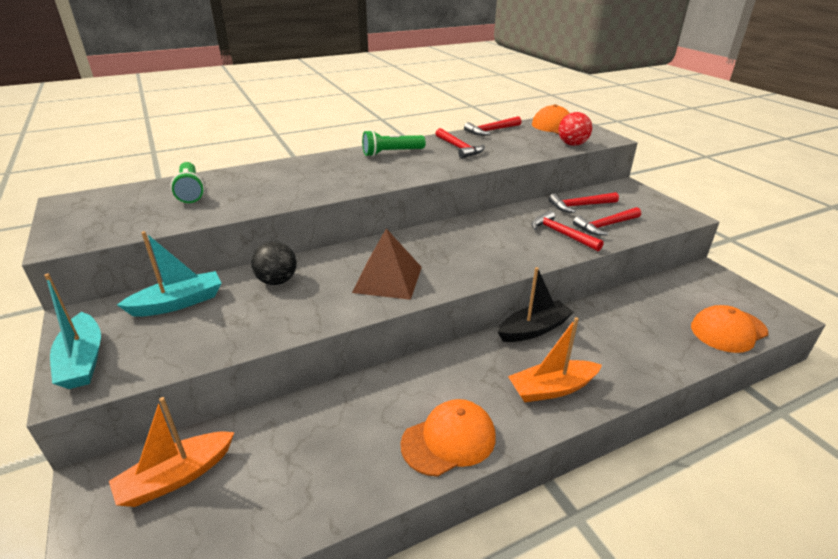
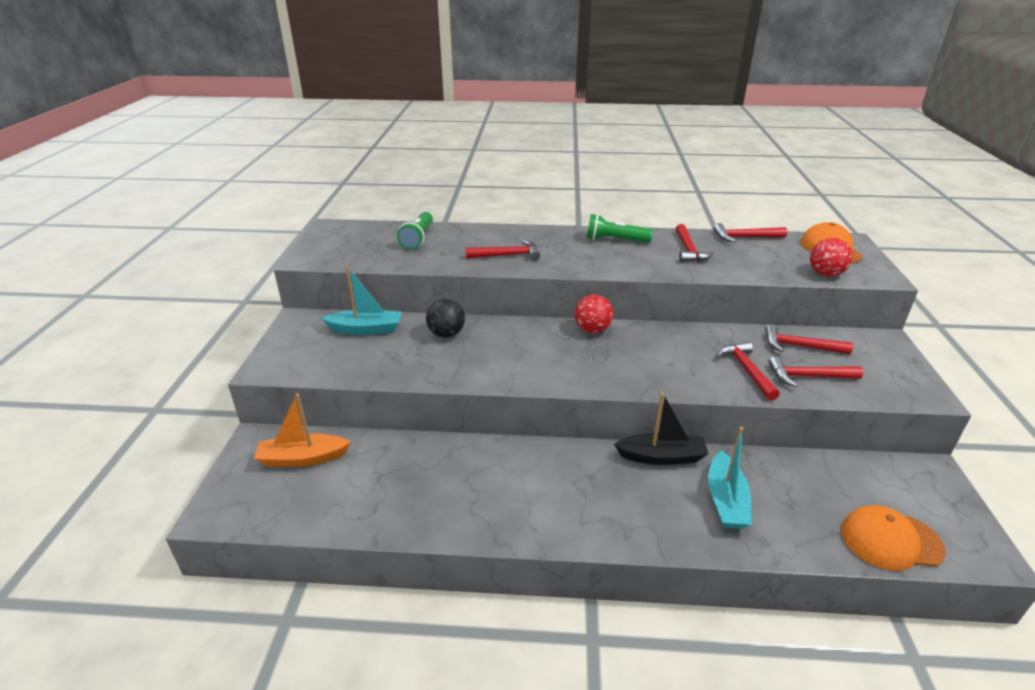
camera: 30 degrees right, 0 degrees up
(83, 360) = (282, 352): turquoise boat -> turquoise boat (726, 500)
(303, 186) = (507, 255): none -> red hammer
(388, 279) = (535, 361): brown pyramid -> none
(415, 237) = (592, 330): none -> red ball
(449, 440) = (505, 517): orange cap -> none
(552, 389) = (631, 515): orange boat -> none

